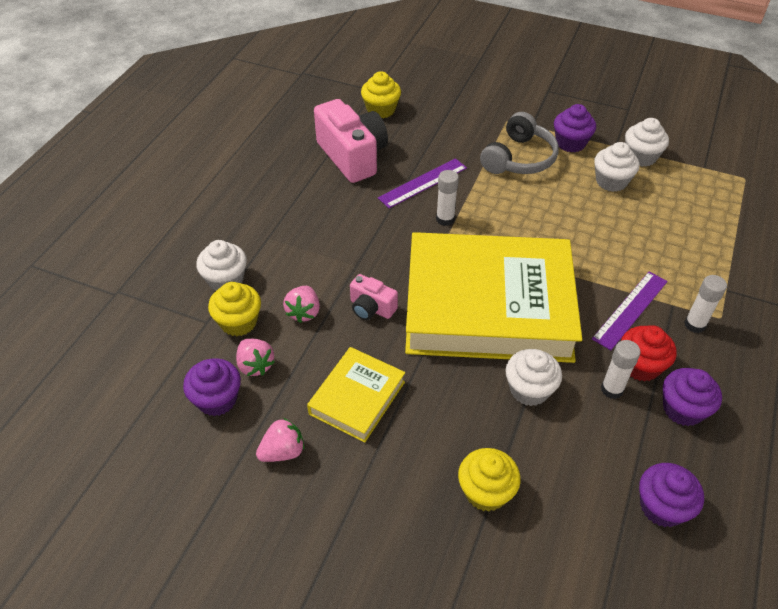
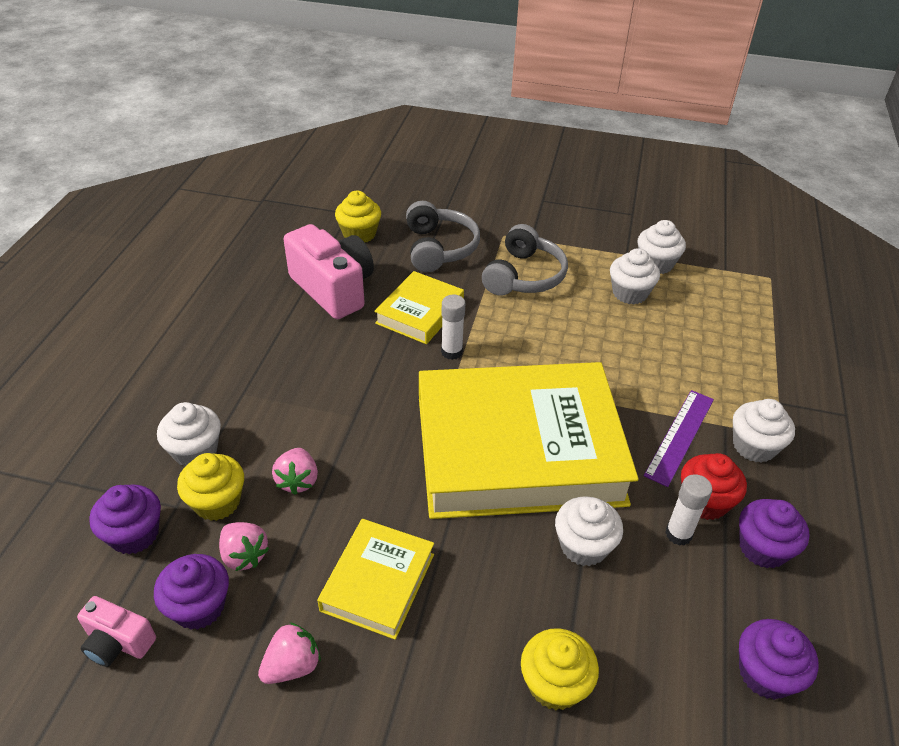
camera: 10 degrees left, 5 degrees down
(371, 308) = (380, 466): pink camera -> pink camera (118, 642)
(423, 183) = (420, 312): purple ruler -> yellow book
(448, 127) = (439, 248): none -> grey headphones
(570, 143) = (577, 255): purple cupcake -> purple cupcake (134, 534)
(694, 325) = (754, 446): white glue stick -> white cupcake

